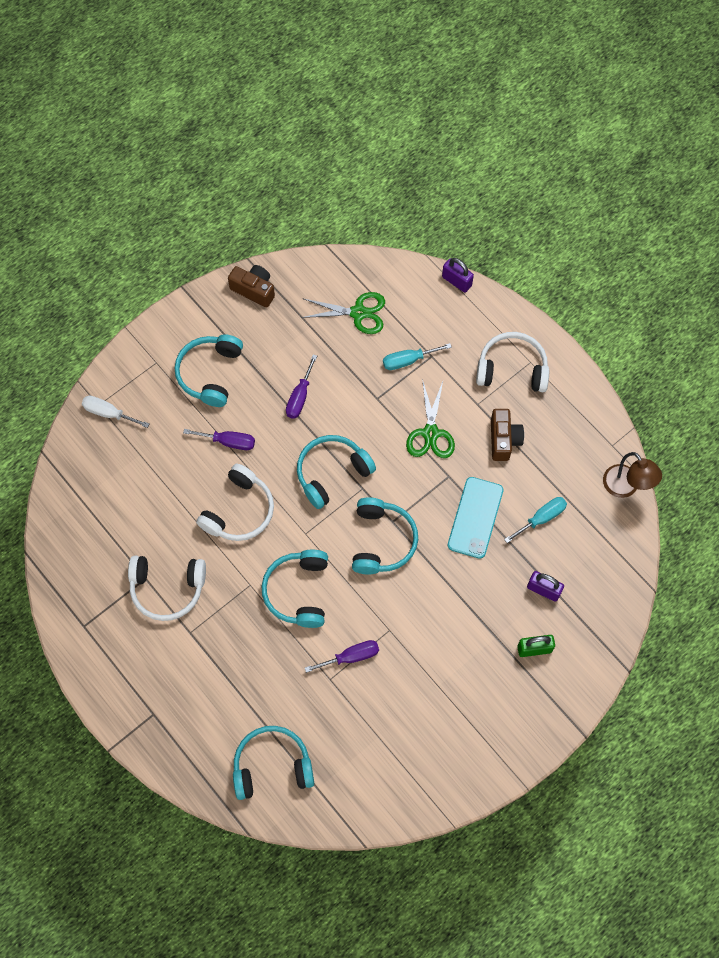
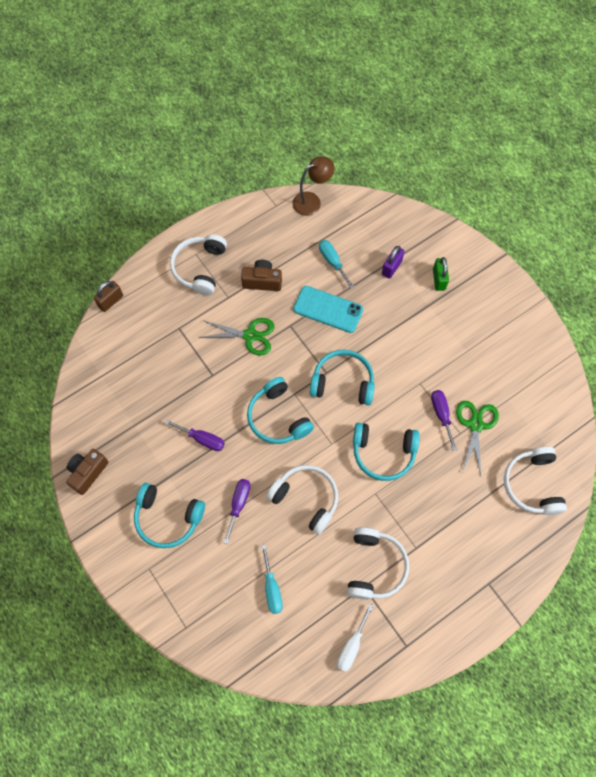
camera: 85 degrees left, 0 degrees up
(108, 413) = (196, 617): white screwdriver -> white screwdriver (351, 646)
(272, 766) = (532, 484): turquoise headphones -> white headphones
(358, 313) = (127, 383): green scissors -> green scissors (476, 425)
(408, 360) = (180, 347): turquoise screwdriver -> turquoise screwdriver (272, 588)
(456, 281) = (111, 301): purple padlock -> brown padlock

